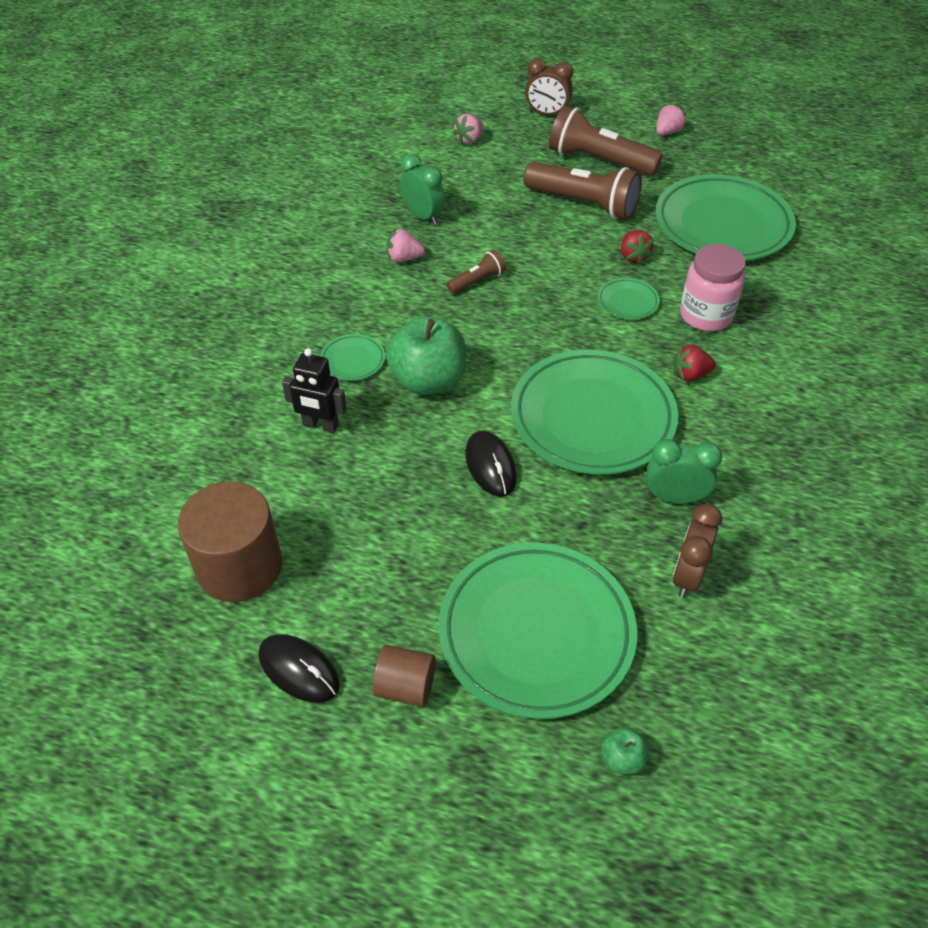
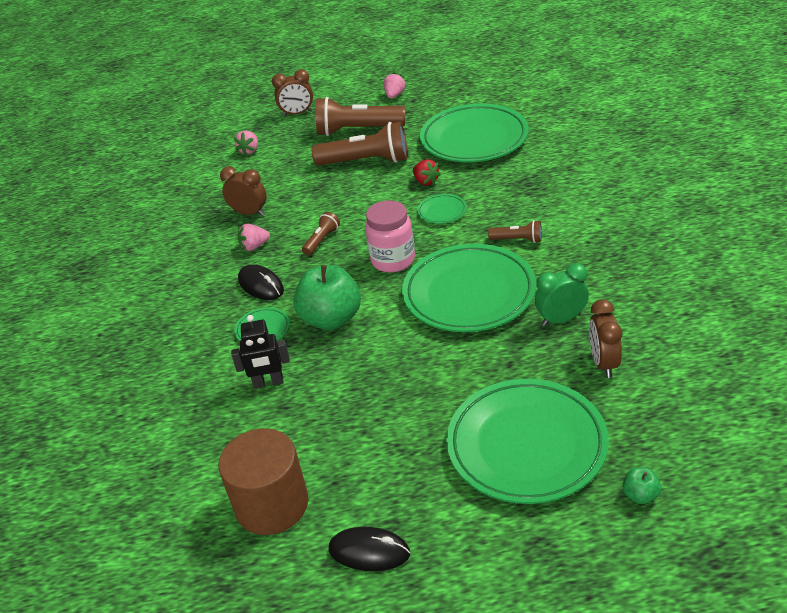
camera: 20 degrees left, 10 degrees down
(405, 687) = (457, 524): brown cylinder -> none
(423, 216) = (249, 213): green clock -> brown clock
(490, 466) = (417, 355): black mouse -> black mouse (261, 285)
(690, 375) = (518, 240): red strawberry -> brown flashlight
(705, 315) = (502, 199): pink jar -> pink jar (393, 260)

